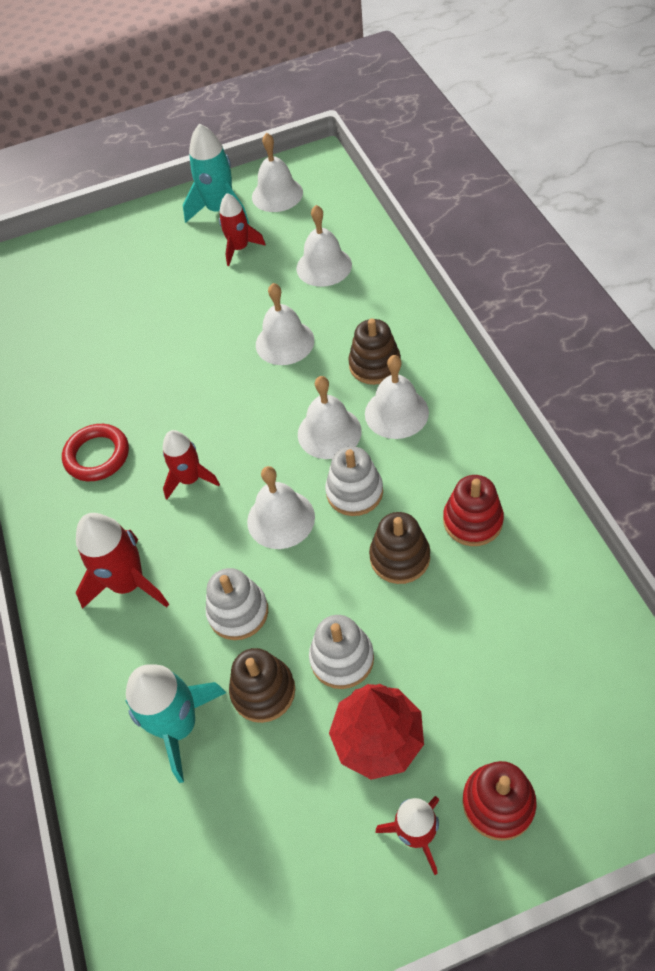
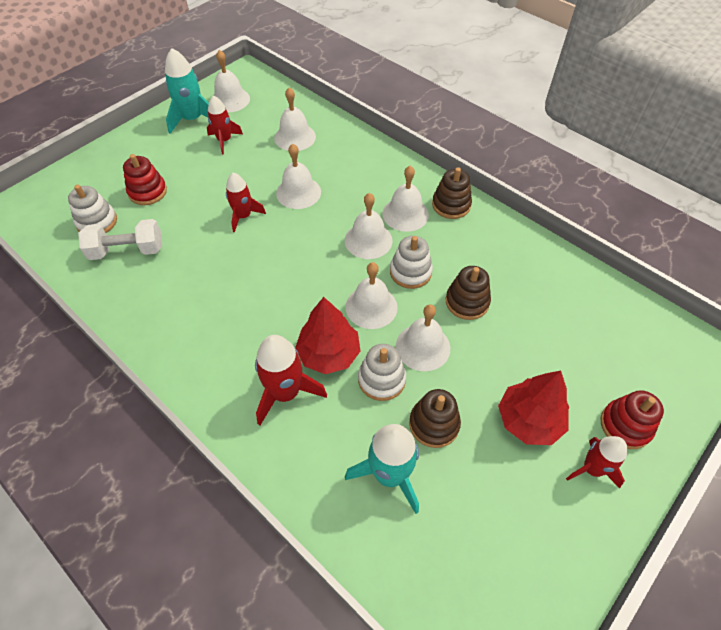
camera: 35 degrees left, 0 degrees up
(65, 355) = (127, 250): none -> white dumbbell
(97, 455) = (201, 313): red ring -> none
(190, 479) = (287, 304): red rocket -> red rocket (244, 216)
(199, 557) = (329, 354): none -> red tree
(309, 592) = (423, 347): none -> white bell
(342, 658) = (472, 380): white stacking toy -> white stacking toy (97, 222)
(375, 365) = (371, 189): brown stacking toy -> brown stacking toy (451, 205)
(472, 521) = (497, 263): red stacking toy -> red stacking toy (148, 192)

